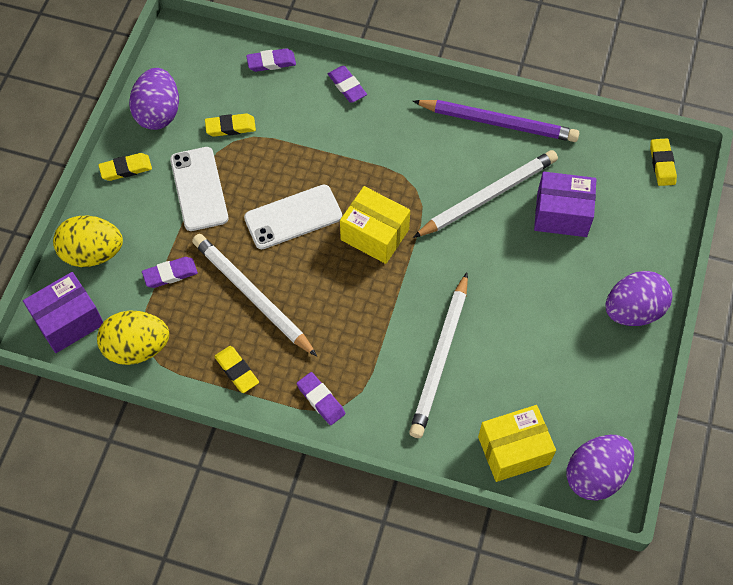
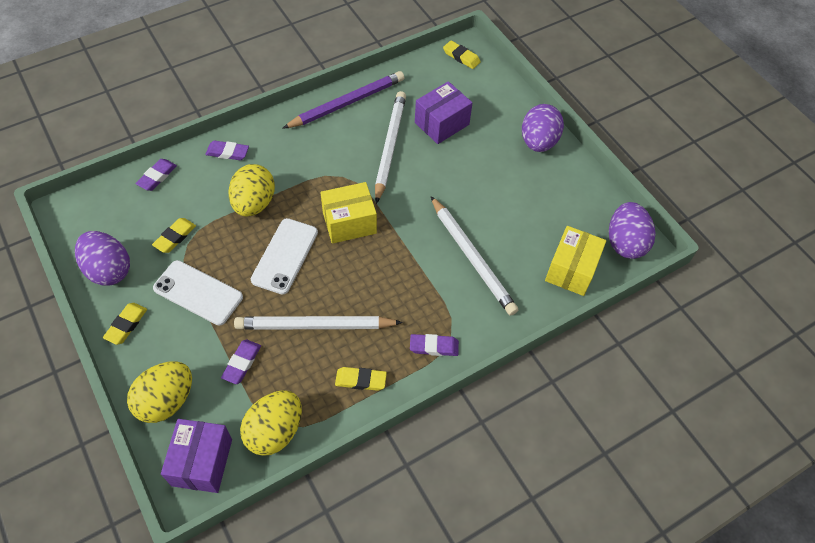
camera: 50 degrees left, 5 degrees down
(319, 150) = (254, 203): none -> yellow egg

